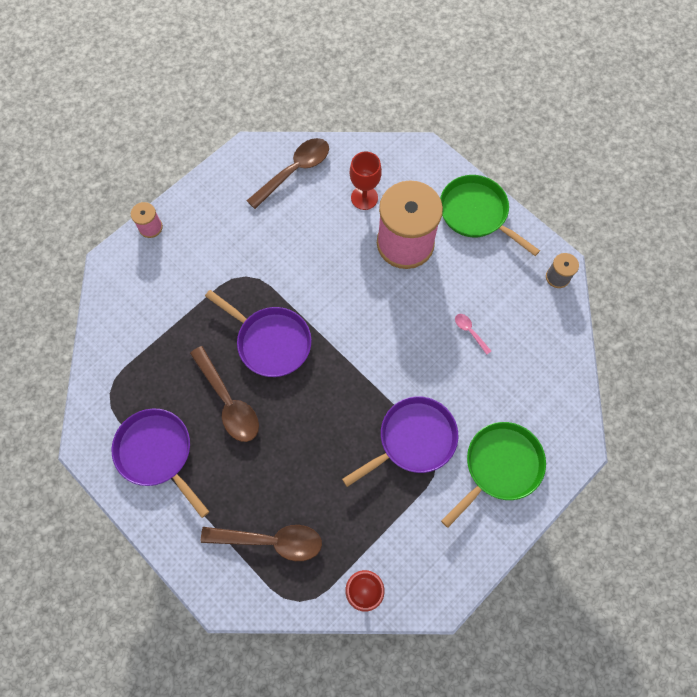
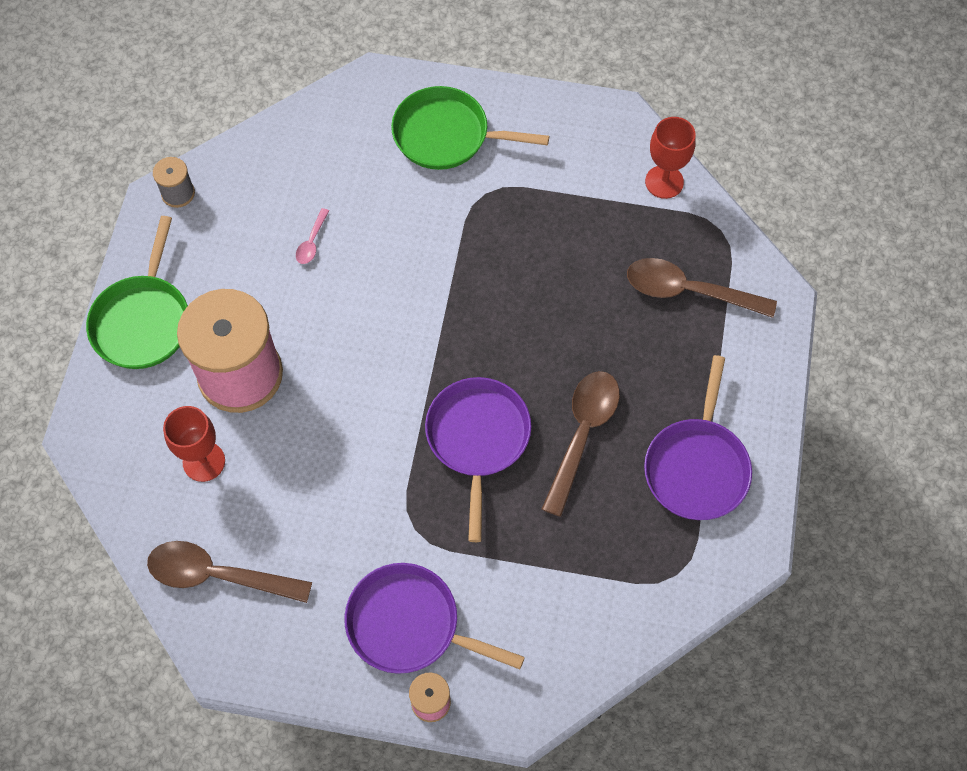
camera: 125 degrees left, 5 degrees down
(271, 540) = (688, 291): brown spoon -> brown spoon turned 45 degrees counterclockwise
(413, 439) = (479, 226): purple pan -> purple pan (409, 624)

